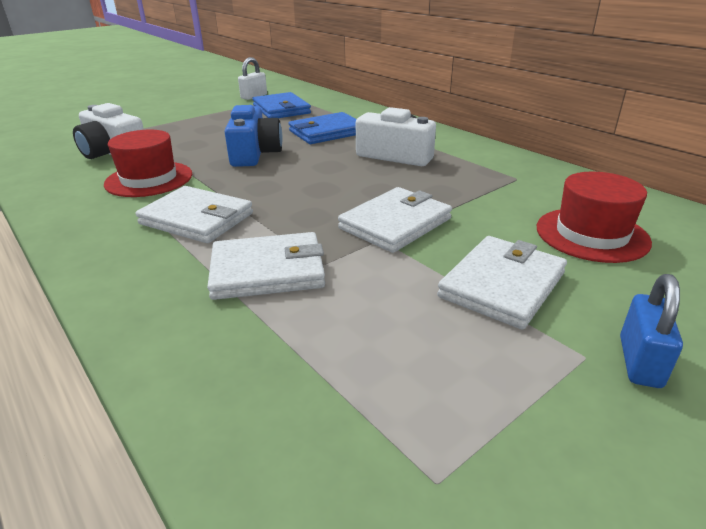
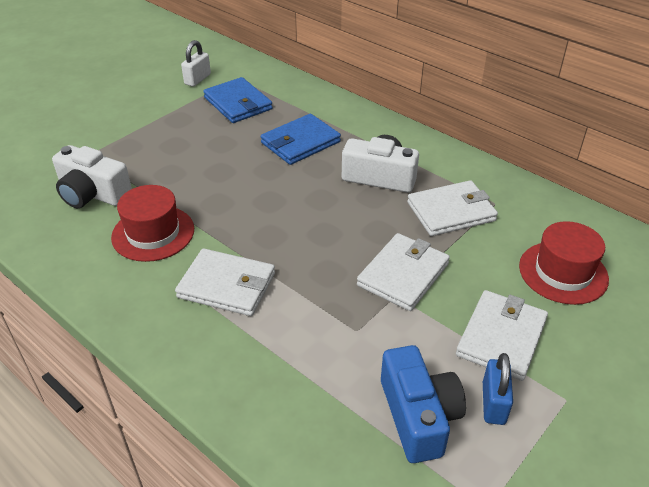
camera: 10 degrees left, 10 degrees up
(254, 153) = (240, 184): blue camera -> blue camera (418, 416)
(268, 270) = (315, 342): white wallet -> white wallet (451, 211)
(639, 361) = (601, 399): blue padlock -> blue padlock (493, 403)

